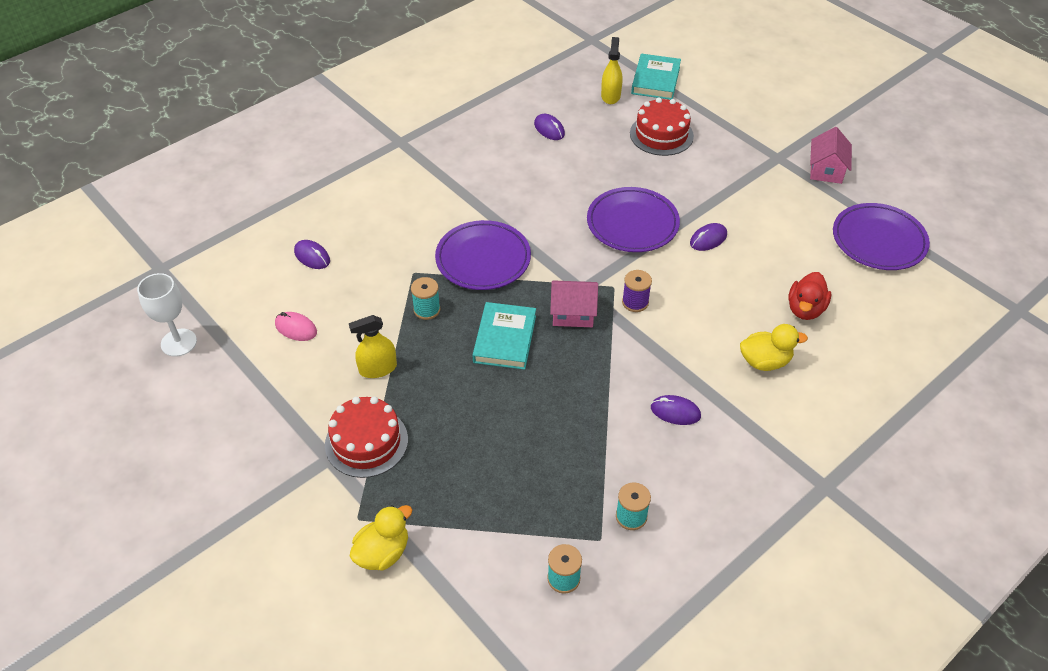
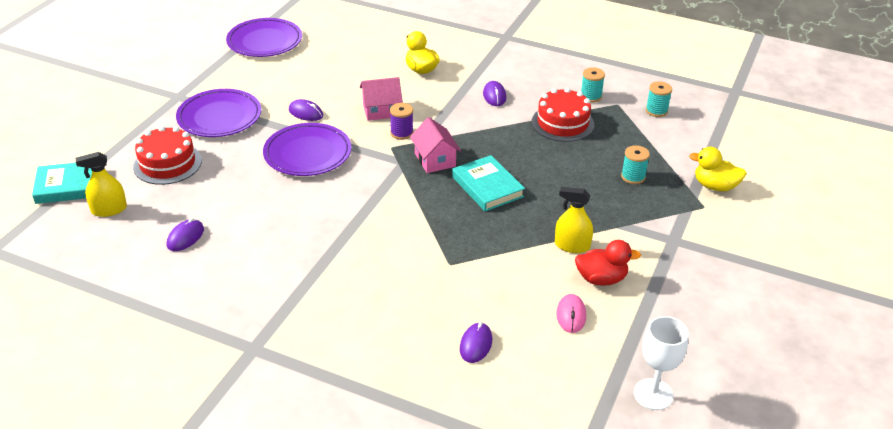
camera: 115 degrees left, 10 degrees down
(366, 442) = (642, 226): red cake -> red cake (562, 123)
(378, 368) = (572, 245): yellow spray bottle -> yellow spray bottle turned 150 degrees clockwise
(427, 310) = (488, 240): turquoise spool -> turquoise spool (633, 177)
(483, 259) = (404, 226): purple plate -> purple plate (219, 117)
(505, 339) = (487, 187): turquoise book -> turquoise book turned 75 degrees clockwise
(805, 309) = (358, 61): red duck -> red duck (601, 279)
(826, 170) = (186, 72): pink house -> pink house (381, 111)

